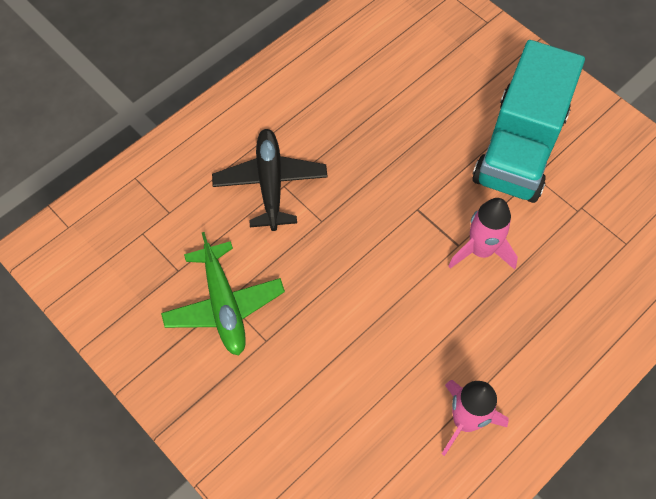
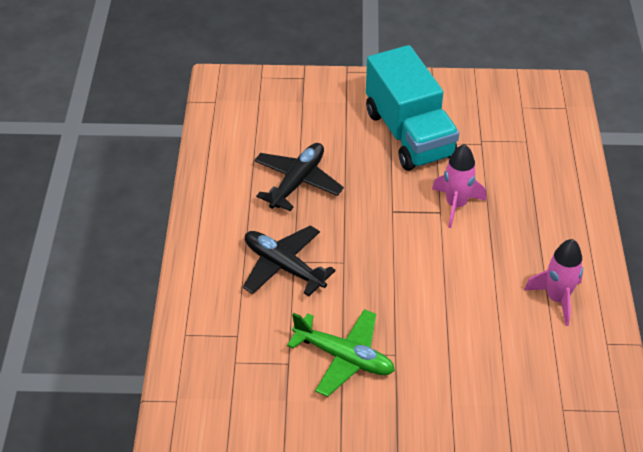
camera: 45 degrees left, 15 degrees down
(369, 116) = (297, 182): none -> black plane

